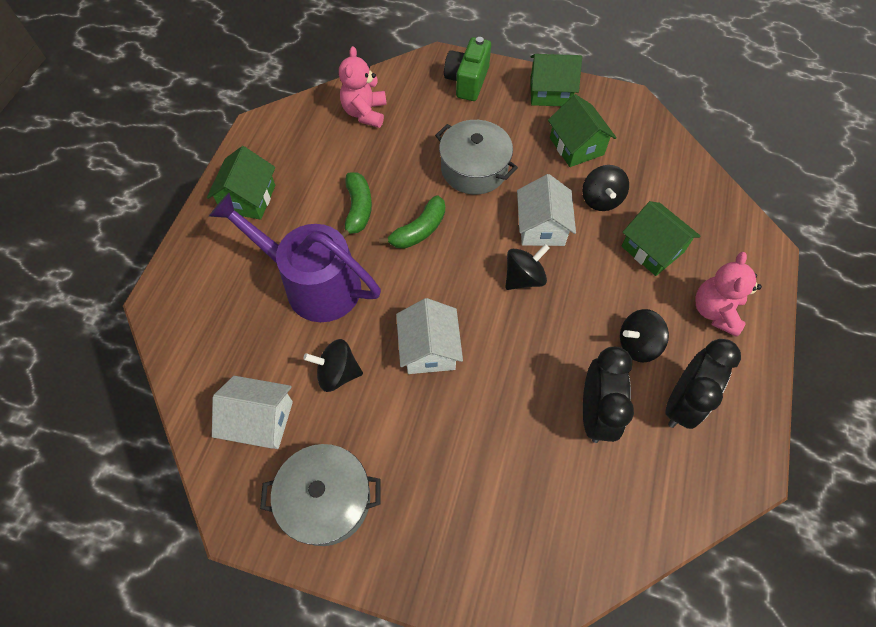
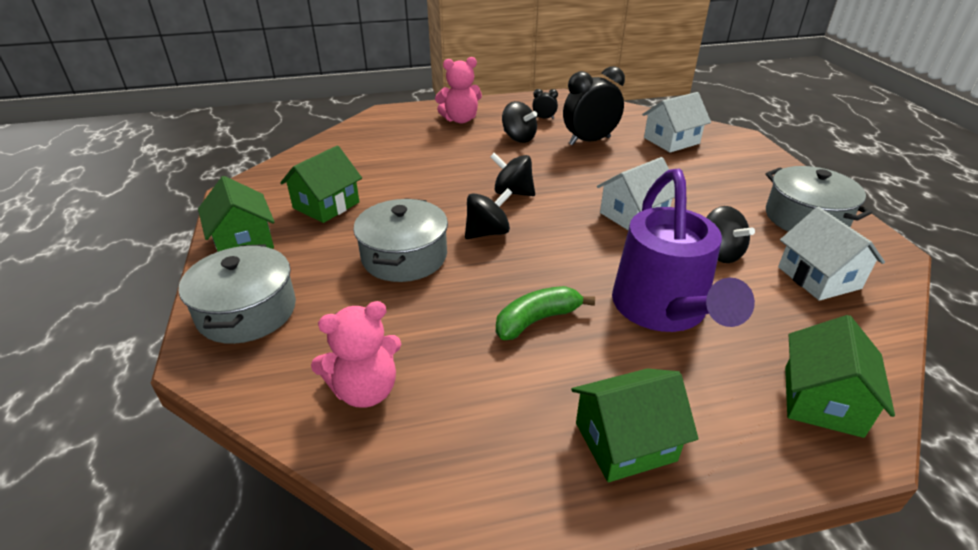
camera: 120 degrees left, 25 degrees down
(419, 230) = (520, 264): green banana -> none
(467, 81) = (247, 311): green camera -> grey pot
(541, 227) = (448, 198): white house -> white house (671, 140)
(600, 199) = (389, 178): black spinning top -> black spinning top (487, 233)
(652, 249) = (425, 148): green house -> green house (822, 401)
(681, 402) = (544, 118): black clock -> black clock, size x0.45

